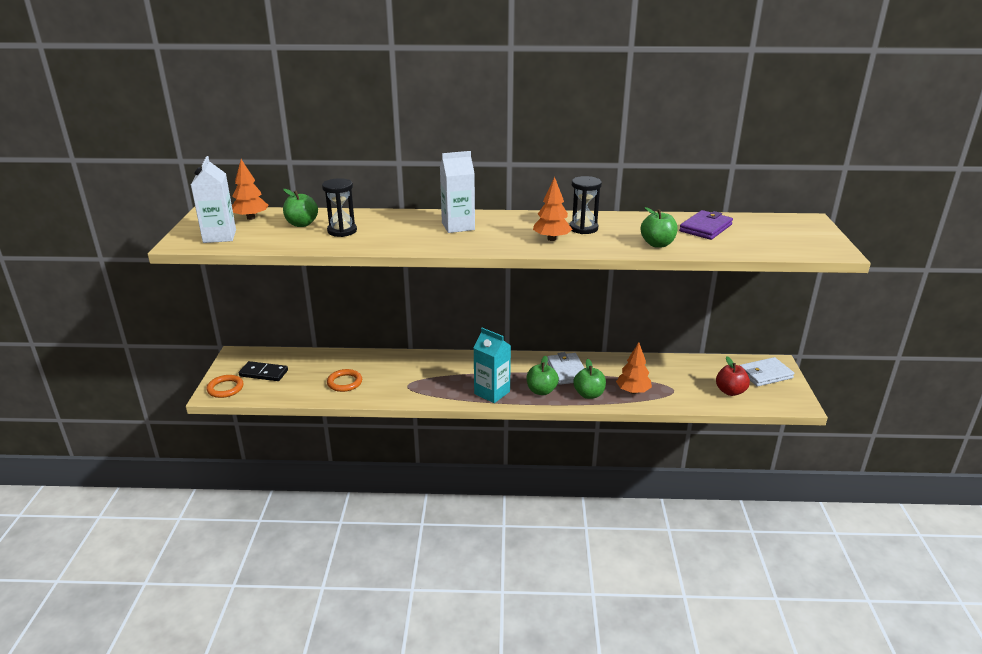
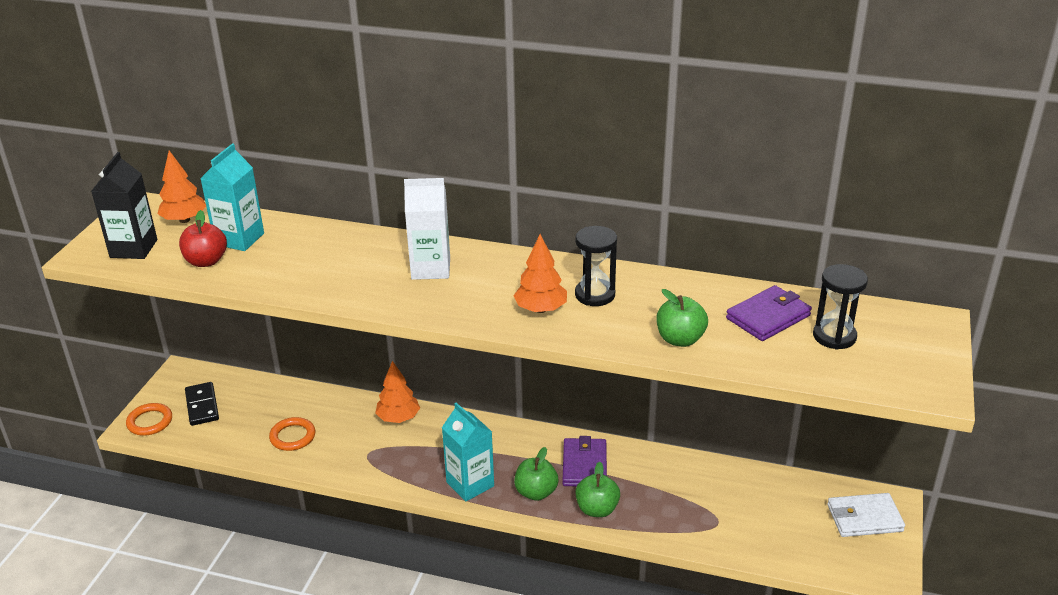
camera: 15 degrees right, 5 degrees up
(219, 236) = (133, 248): white carton -> black carton
(263, 373) = (202, 406): black domino -> black domino turned 45 degrees clockwise
(302, 224) = (239, 239): green apple -> turquoise carton
(342, 231) = (282, 258): black hourglass -> black hourglass (834, 336)
(567, 371) = (584, 465): white wallet -> purple wallet
(633, 391) = (659, 514): orange tree -> orange tree (398, 418)
(730, 391) = (798, 538): red apple -> red apple (206, 261)

